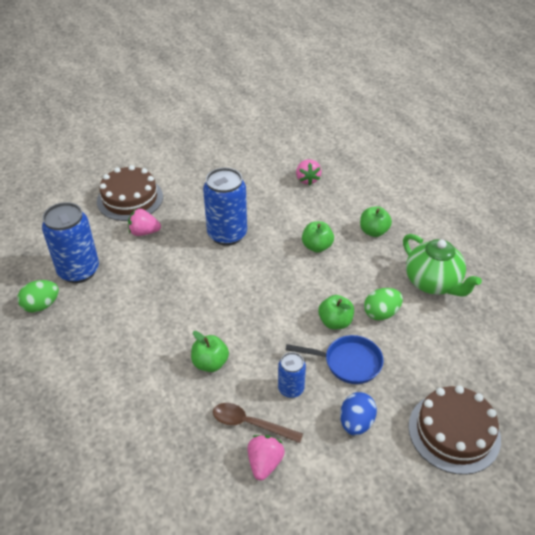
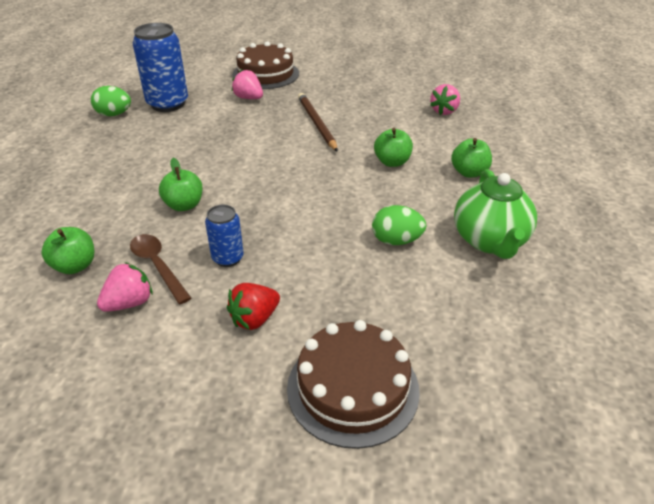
camera: 35 degrees right, 5 degrees down
(227, 234) = (316, 123): blue can -> brown pencil
(335, 322) = (338, 226): green apple -> green apple (75, 266)
(348, 362) = (310, 265): blue pan -> none
(356, 423) = (254, 319): blue egg -> red strawberry

